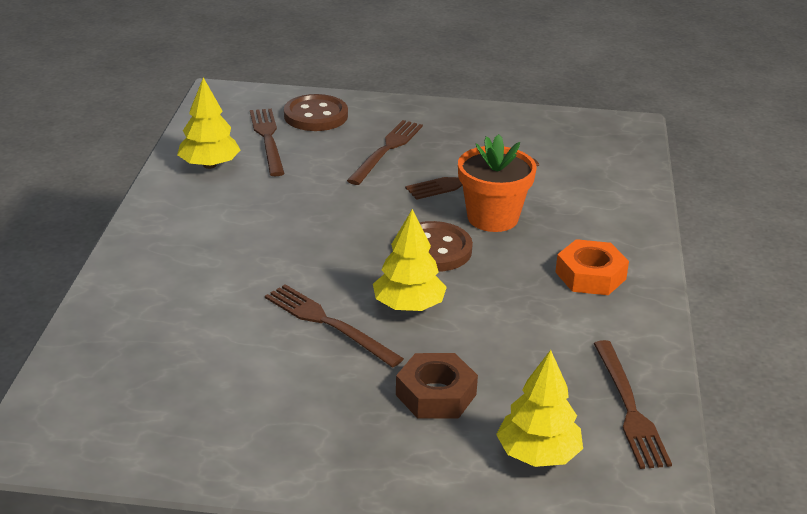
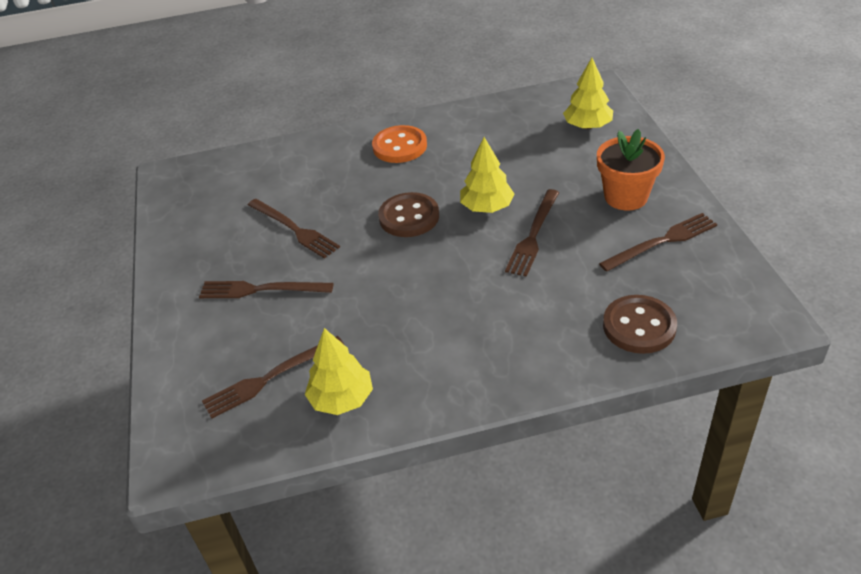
camera: 105 degrees left, 10 degrees up
(316, 116) = (205, 362): brown button -> brown button (639, 326)
(436, 394) = (568, 171): brown nut -> none
(492, 218) = (348, 202): orange flower pot -> orange flower pot (626, 197)
(590, 275) = (400, 146): orange nut -> orange button
(629, 408) = (524, 108): brown fork -> brown fork (662, 242)

